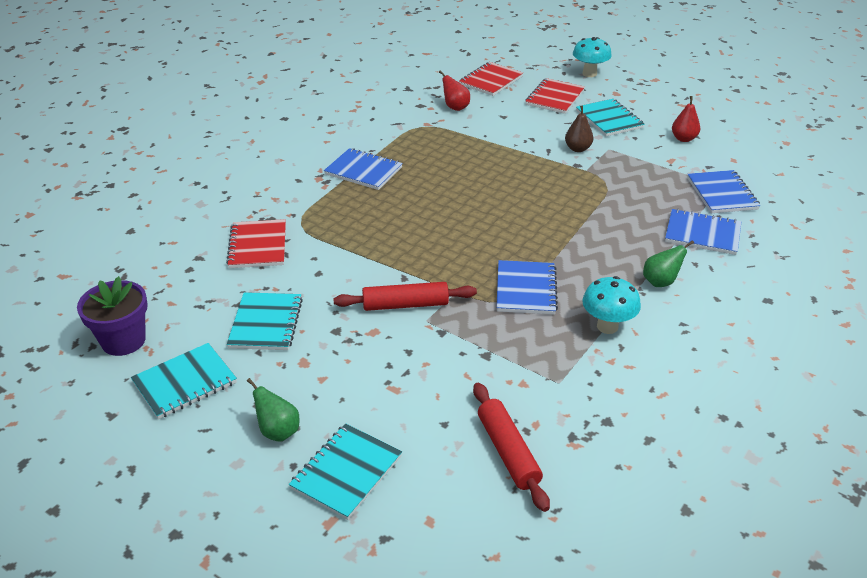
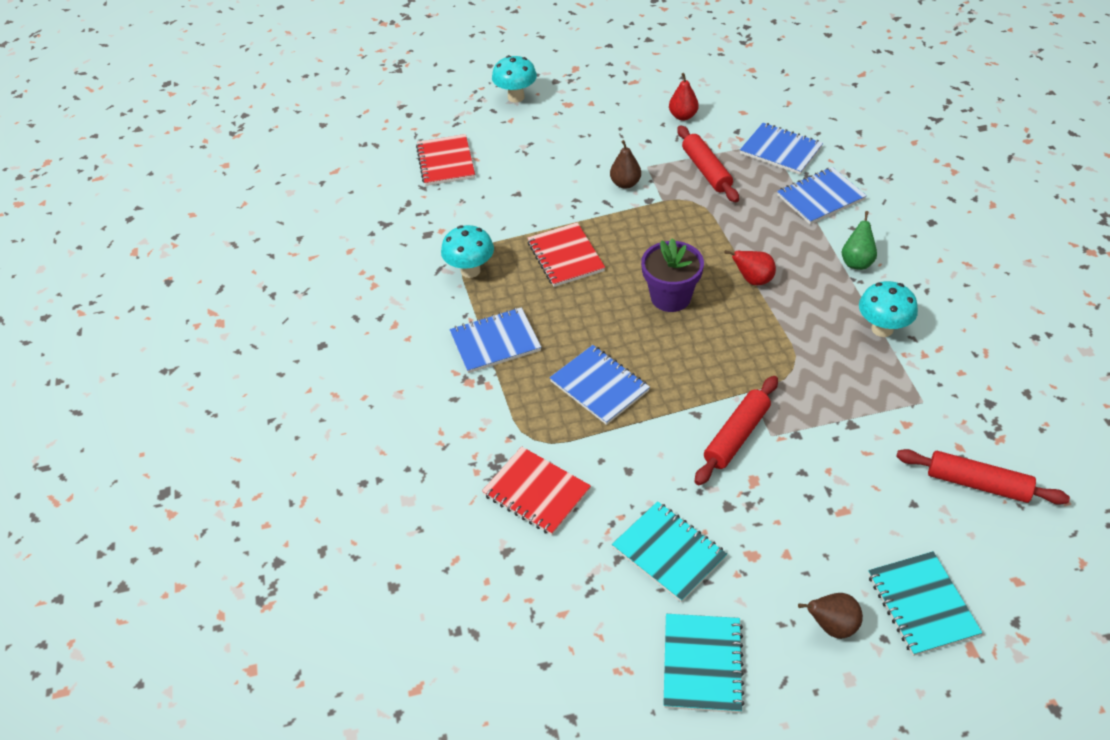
camera: 45 degrees left, 10 degrees up
(123, 341) = (588, 685): purple flower pot -> purple flower pot (670, 297)
(278, 431) = (831, 626): green pear -> brown pear
(411, 133) = (470, 270): none -> turquoise mushroom
(455, 107) = (462, 214): red pear -> red pear (753, 280)
(526, 289) = (790, 345): blue notebook -> blue notebook (599, 386)
(554, 98) = (528, 143): red notebook -> red notebook (565, 257)
(609, 119) = (603, 136): turquoise notebook -> none
(645, 173) = (706, 170): none -> red rolling pin

